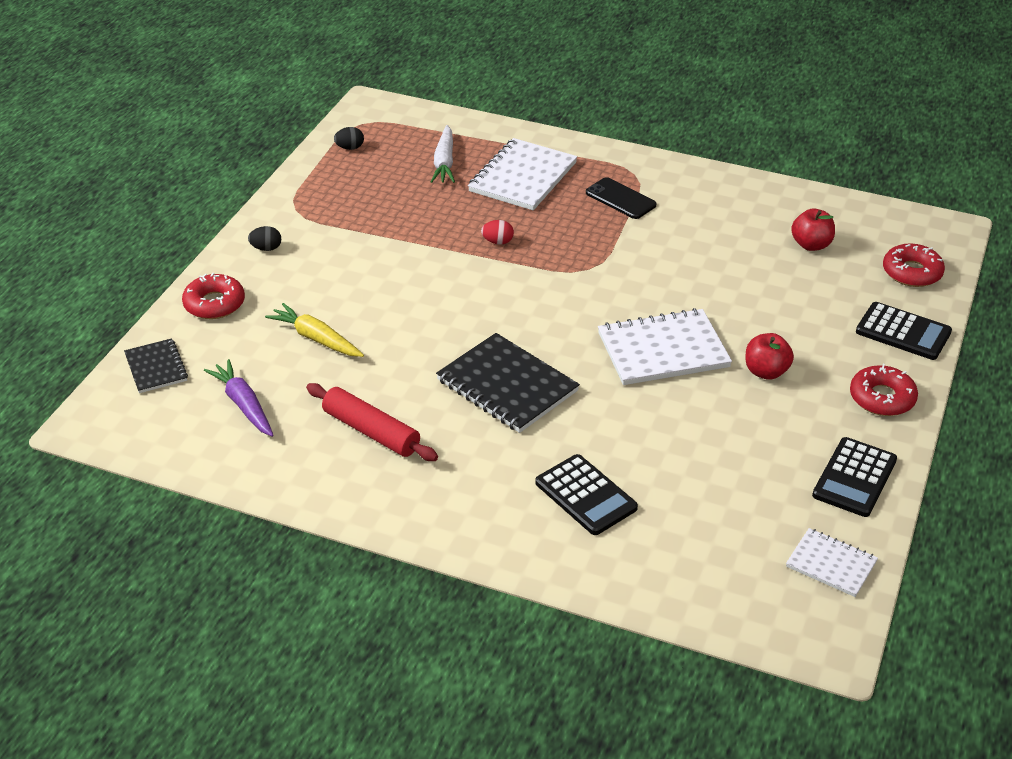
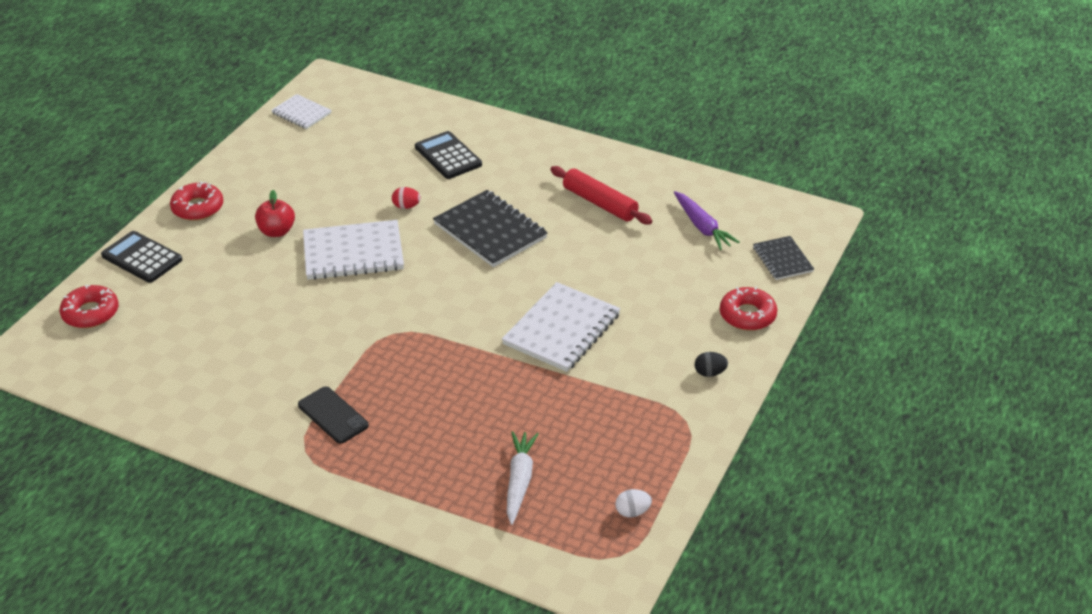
camera: 175 degrees left, 0 degrees up
(316, 338) = (649, 277): yellow carrot -> none
(350, 148) = (632, 512): black egg -> white egg
(497, 242) = (475, 368): red egg -> red egg (406, 206)
(522, 177) = (432, 452): white notebook -> white notebook (562, 329)
(811, 245) = (165, 347): red apple -> none
(854, 478) = (255, 158): black calculator -> none

